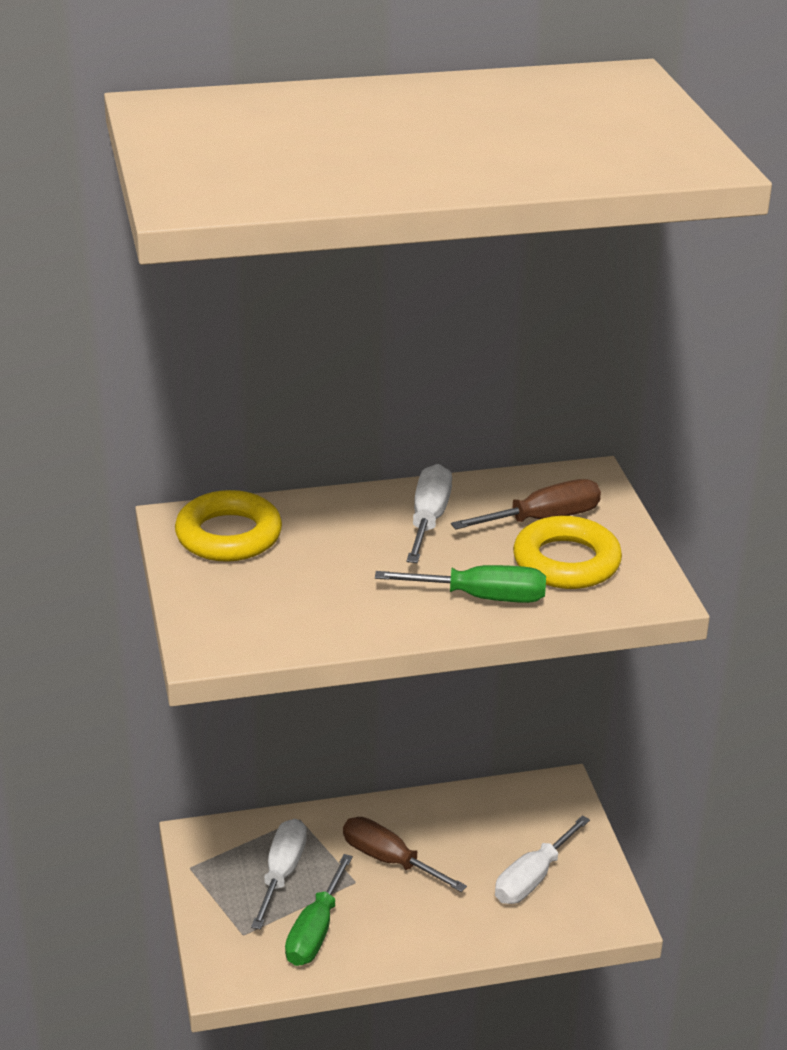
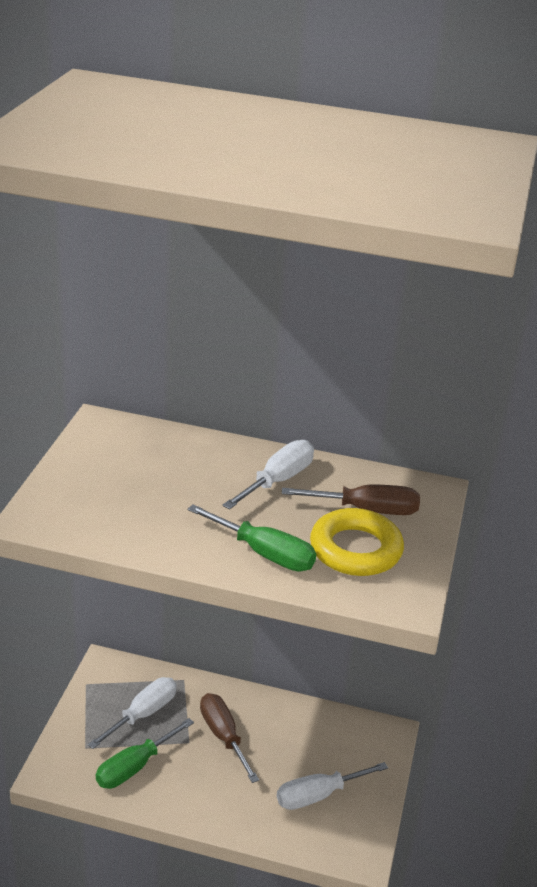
camera: 25 degrees right, 0 degrees up
(228, 535) = (124, 444): yellow ring -> none

